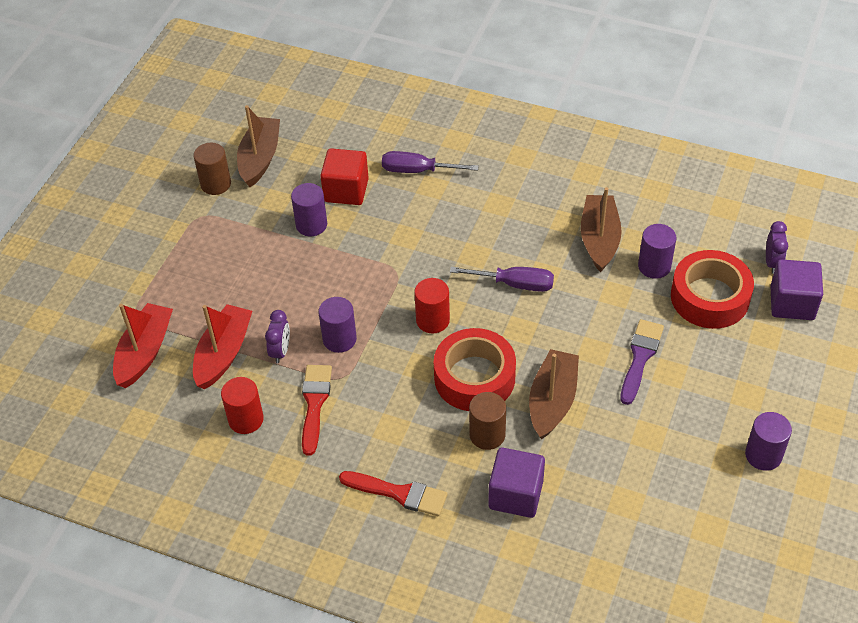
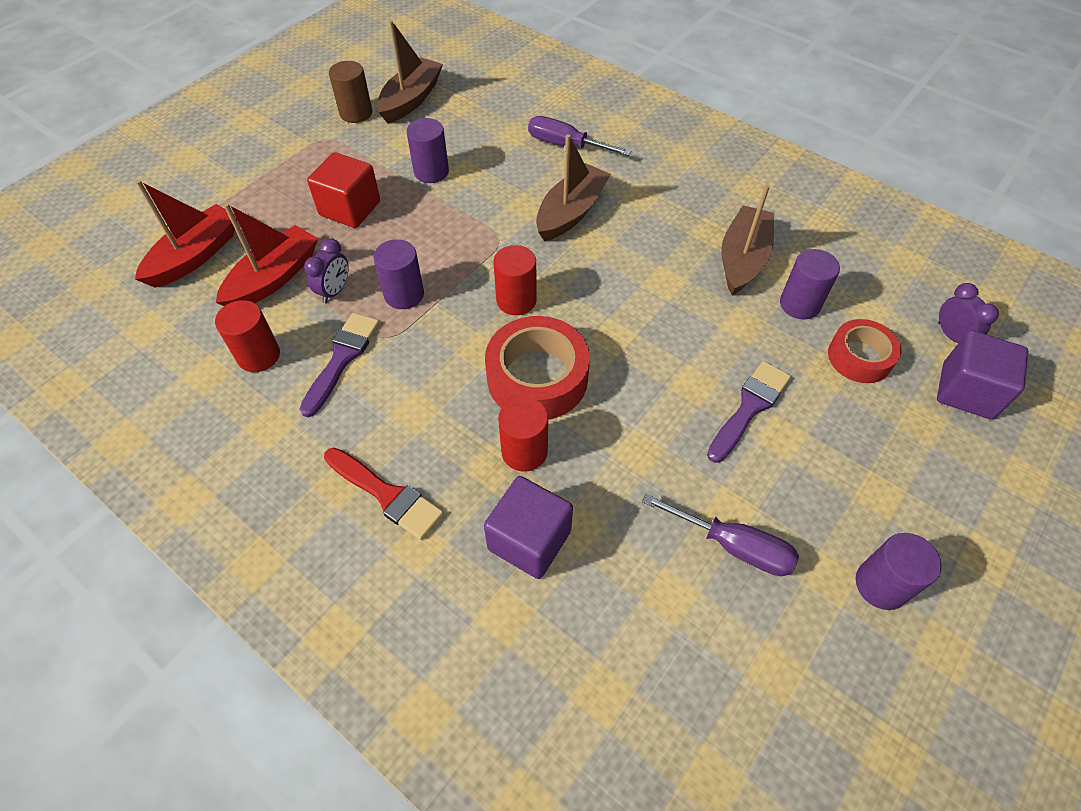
camera: 15 degrees right, 5 degrees up
(314, 404) = (342, 358): red brush -> purple brush
(346, 190) = (483, 147): red cube -> red cube (350, 208)
(487, 435) = (524, 451): brown cylinder -> red cylinder
(514, 284) = (625, 284): purple screwdriver -> purple screwdriver (733, 546)
(552, 401) = (620, 432): brown boat -> brown boat (571, 212)
(709, 297) = (859, 357): red tape -> red tape, size x0.63
(772, 263) = (951, 336): purple clock -> purple clock turned 45 degrees counterclockwise

